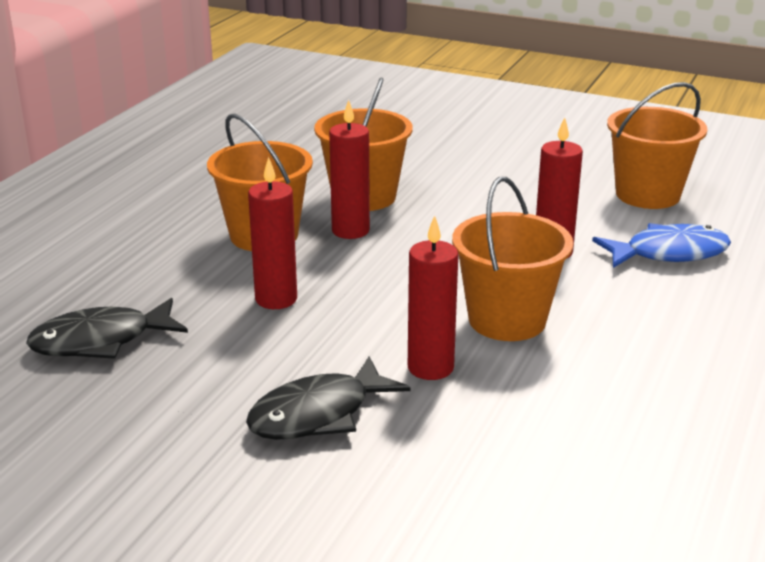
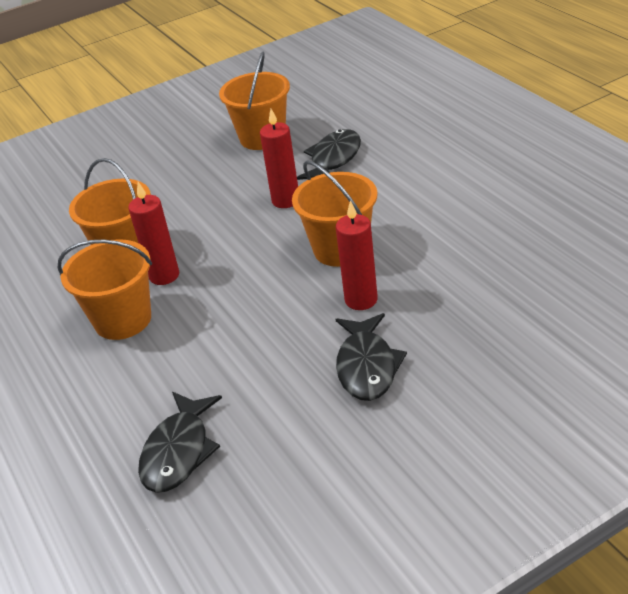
camera: 50 degrees left, 10 degrees up
(276, 299) = (215, 342): red candle -> none
(669, 253) = (334, 159): blue fish -> black fish

